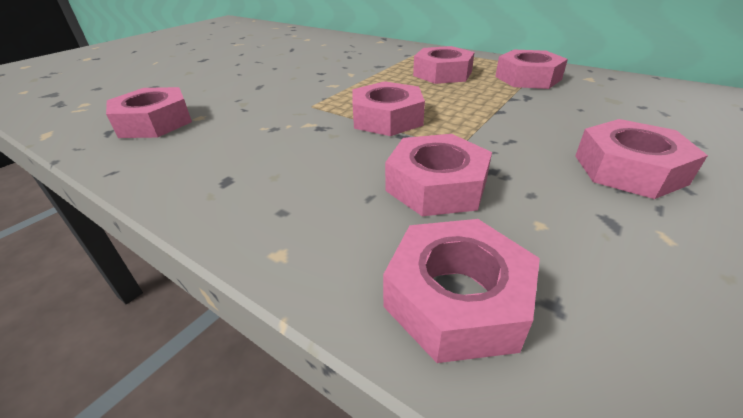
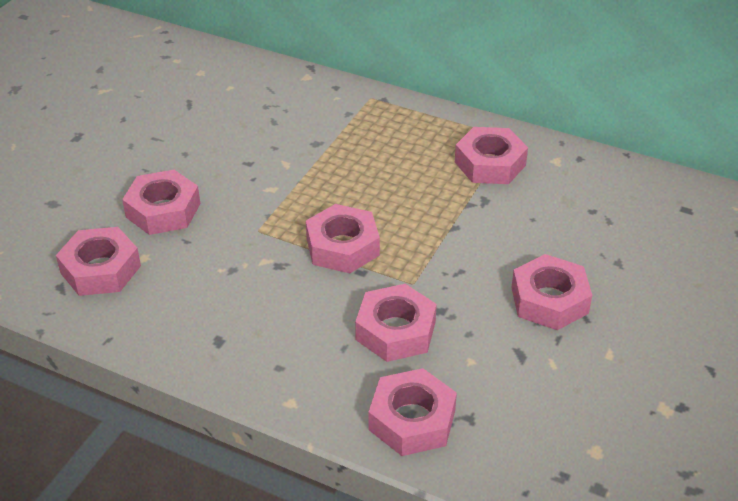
camera: 10 degrees left, 5 degrees up
(442, 73) = (395, 158): pink nut -> pink nut (163, 210)

